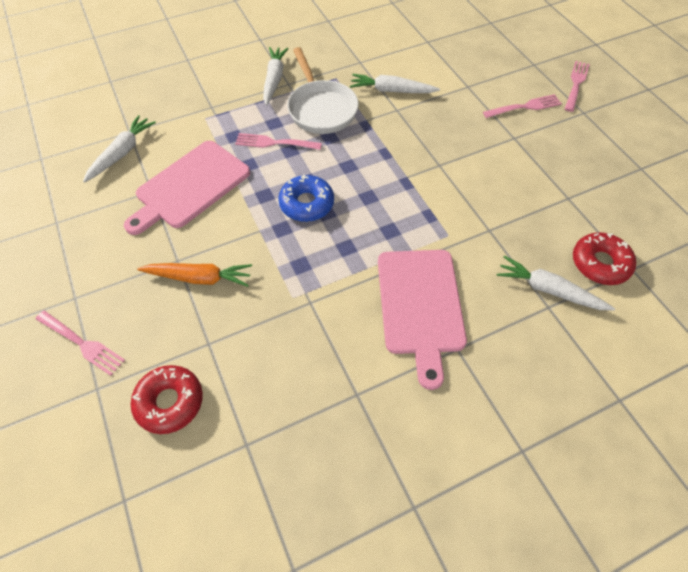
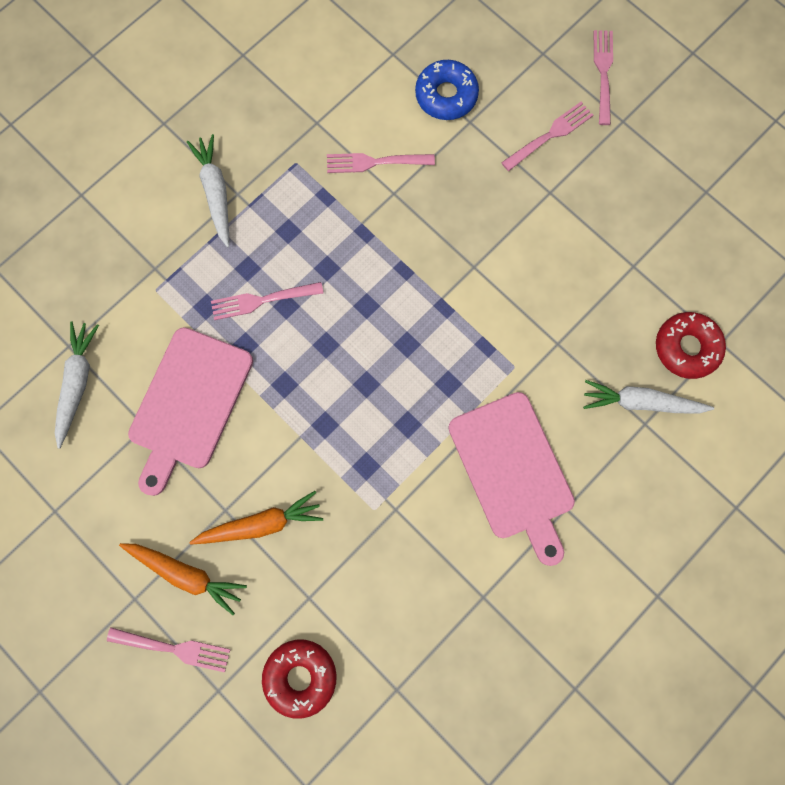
camera: 20 degrees left, 20 degrees up
(123, 293) = (186, 574): none -> orange carrot
(306, 204) = (339, 380): blue donut -> blue donut (446, 96)
(321, 109) = (298, 224): white pan -> none
(391, 91) = (376, 162): white carrot -> pink fork

